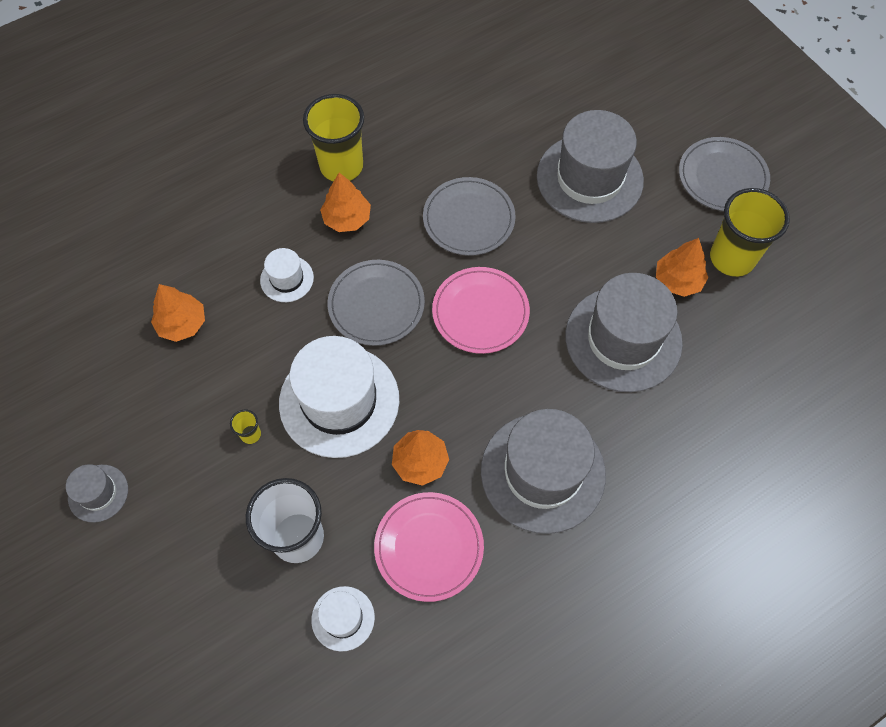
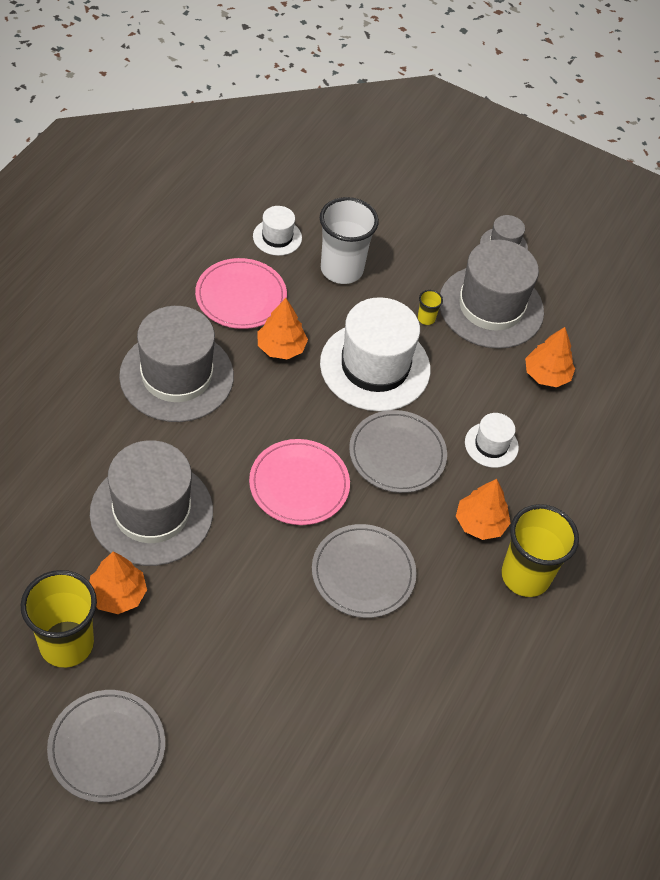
camera: 145 degrees right, 10 degrees down
(589, 178) = (260, 676): grey hat -> grey hat (491, 307)

